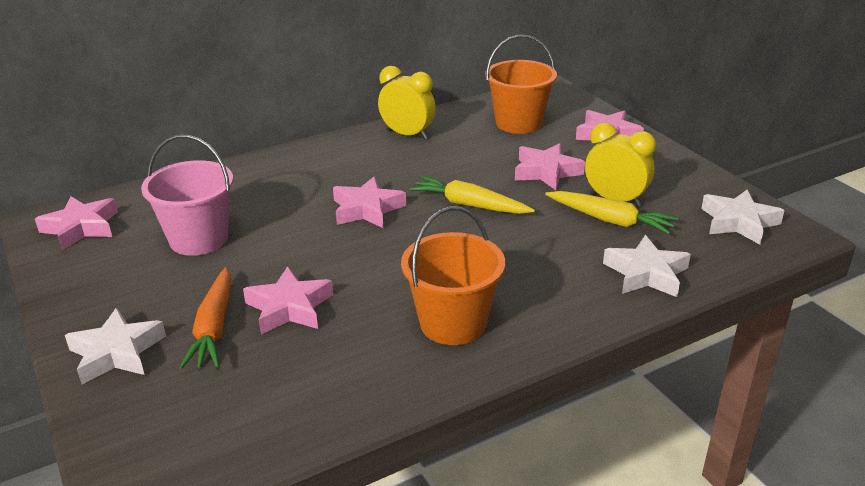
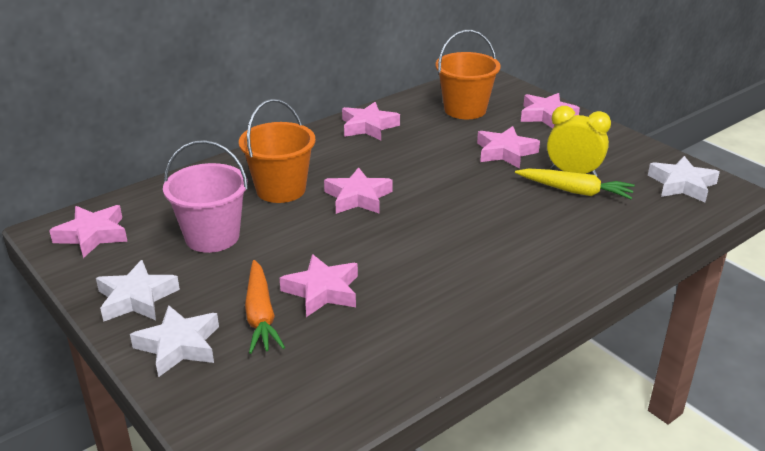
camera: 10 degrees left, 0 degrees up
(407, 135) = (368, 126): yellow clock -> pink star
(453, 323) = (473, 291): orange bucket -> orange bucket (281, 189)
(469, 205) = (448, 187): yellow carrot -> none
(646, 274) = (620, 235): white star -> white star (136, 298)

